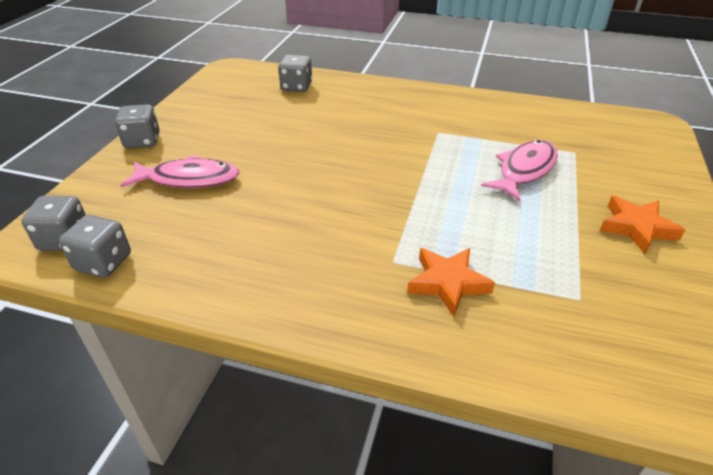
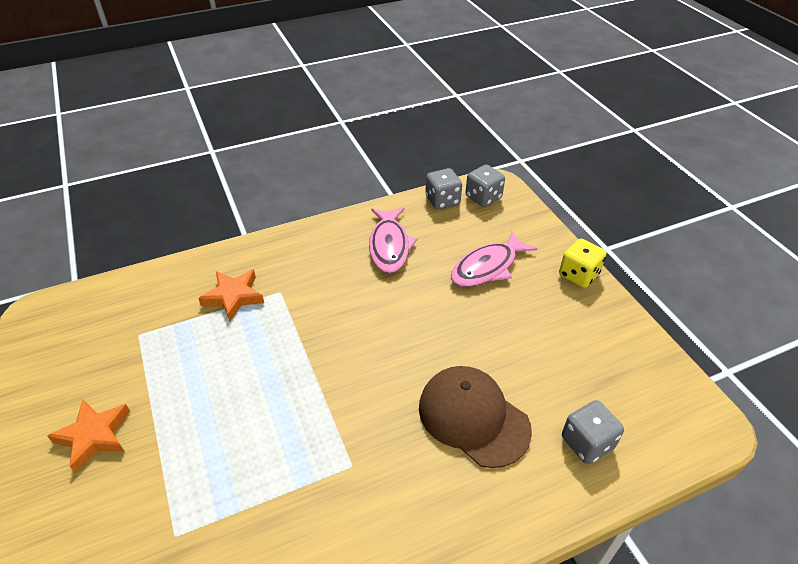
camera: 140 degrees right, 5 degrees up
(142, 141) = (578, 275): grey dice -> yellow dice
(340, 117) = (473, 417): none -> brown cap
(524, 170) = (224, 456): pink fish -> pink fish (389, 246)

